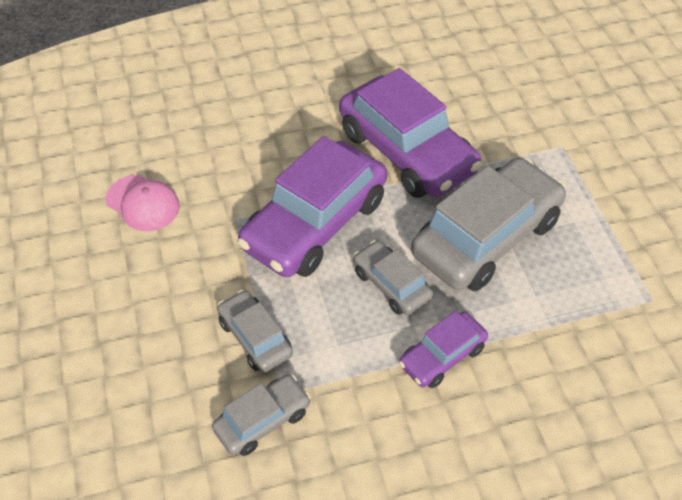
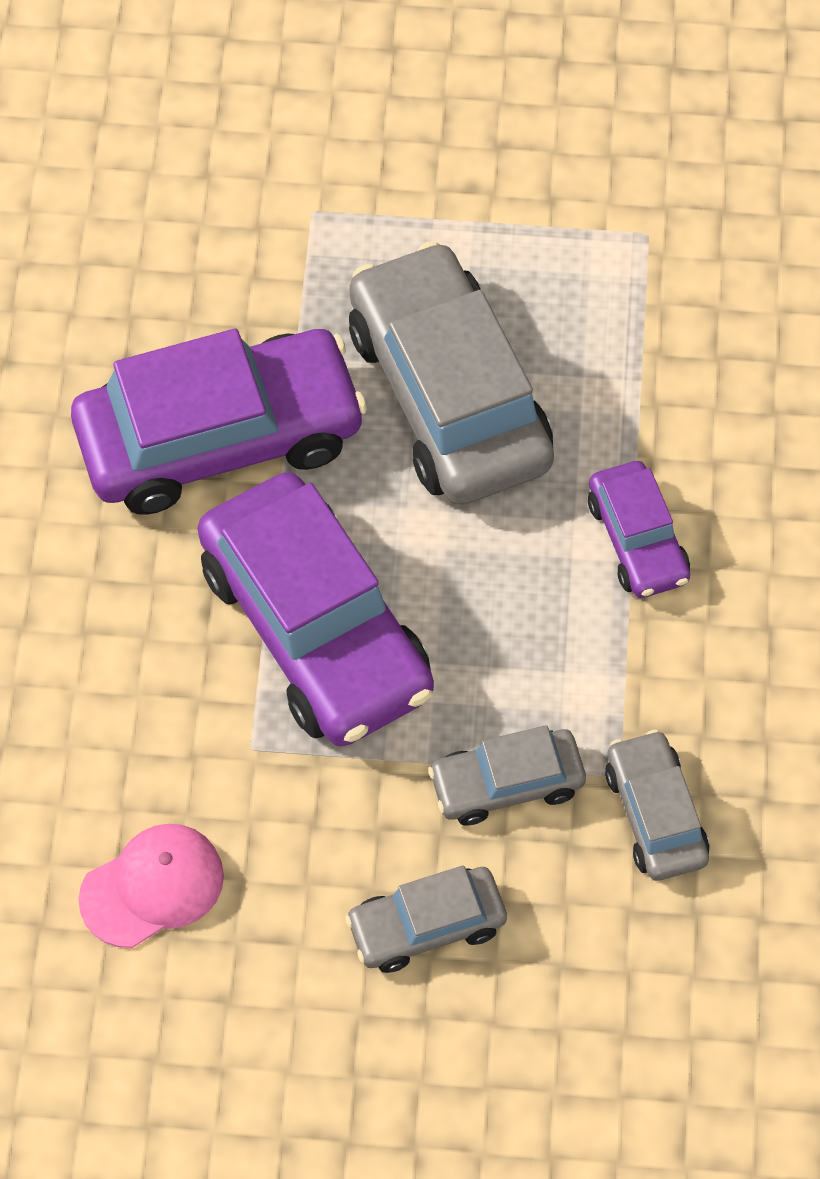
camera: 70 degrees left, 10 degrees up
(391, 285) = (484, 560): grey car -> grey car (426, 926)

